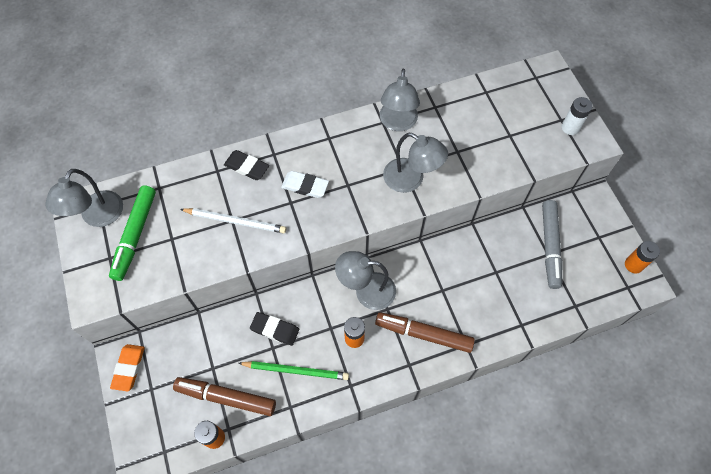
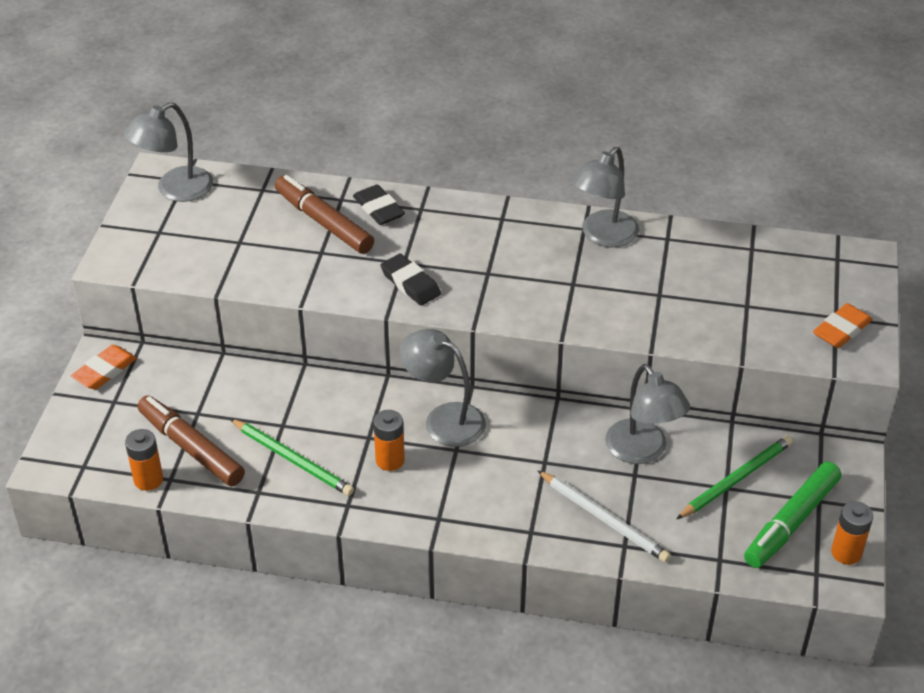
camera: 30 degrees right, 20 degrees down
(135, 235) = (202, 223): green marker -> green marker (791, 522)
(235, 221) = (324, 254): white pencil -> white pencil (603, 518)
(275, 329) = (299, 408): black eraser -> black eraser (410, 283)
(305, 186) = (434, 253): white eraser -> none
(411, 180) = (573, 299): grey lamp -> grey lamp (642, 451)
(423, 334) = (482, 496): brown marker -> brown marker (324, 222)
(550, 246) = (735, 479): grey marker -> green pencil
(570, 127) = (841, 329): white battery -> orange eraser

